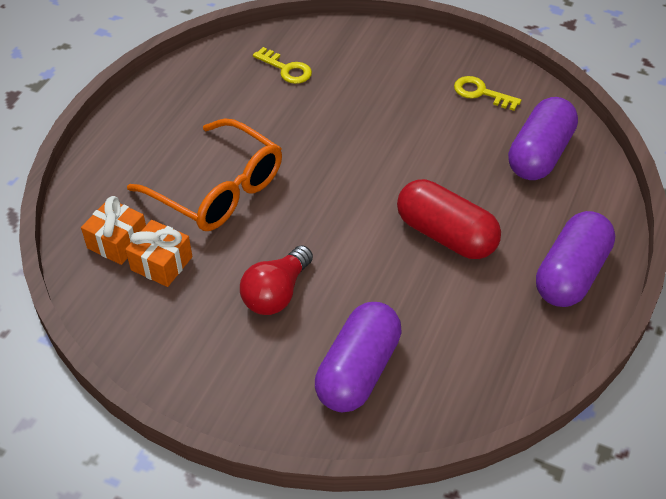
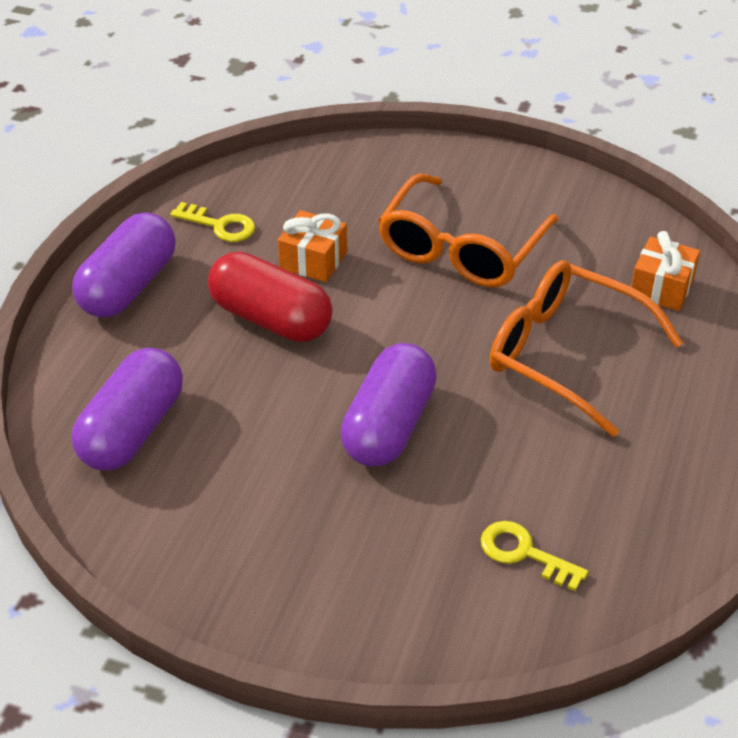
camera: 175 degrees right, 5 degrees down
(161, 263) = (599, 269): orange gift -> orange gift (313, 260)
(276, 293) = (461, 249): red light bulb -> orange glasses
(358, 370) = (364, 191): purple capsule -> purple capsule (389, 426)
(481, 93) = (203, 528): yellow key -> yellow key (220, 225)

